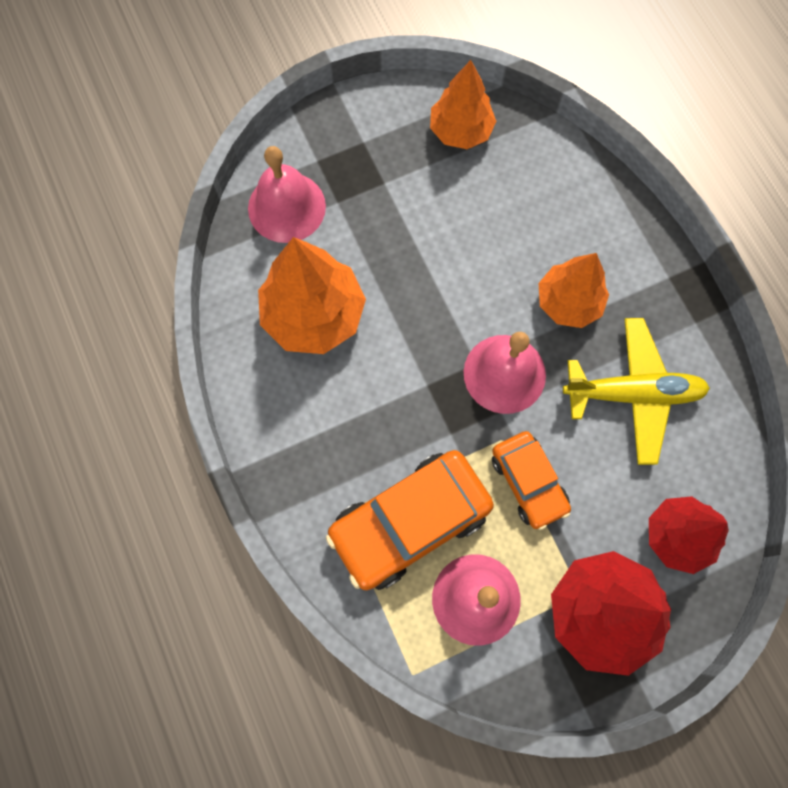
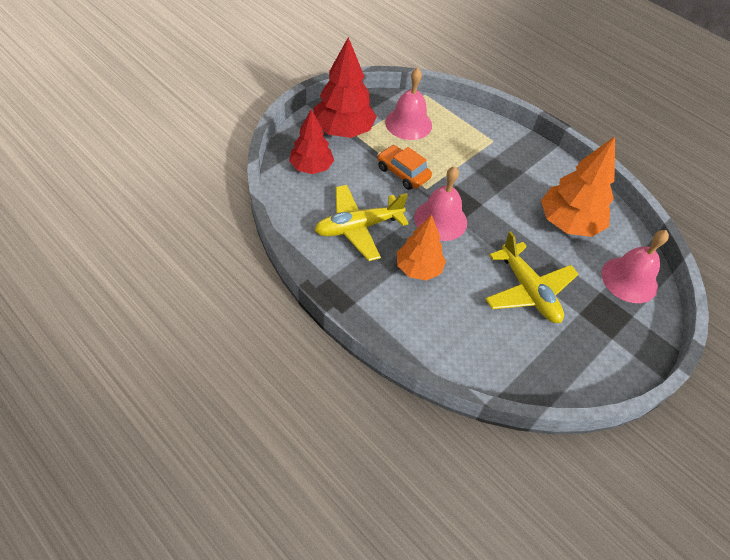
camera: 155 degrees right, 20 degrees down
(410, 522) = (457, 144): orange car -> none
(434, 229) = (528, 291): none -> yellow plane
(461, 131) = (550, 367): orange tree -> none

